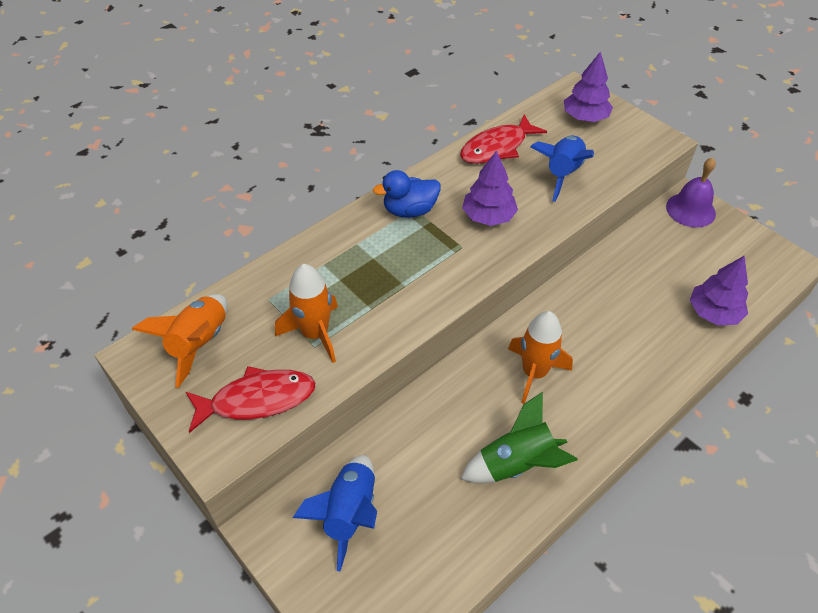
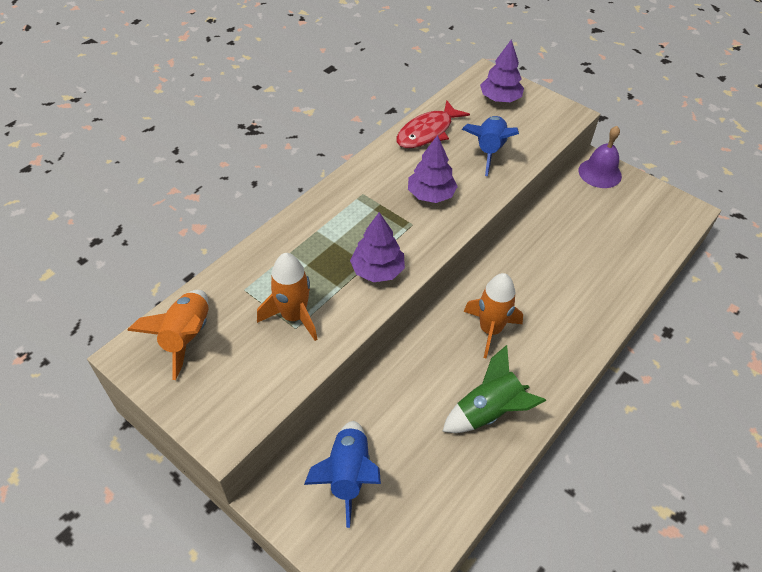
camera: 10 degrees left, 0 degrees up
(257, 400) = (251, 382): red fish -> none
(409, 210) = (359, 196): blue duck -> none
(713, 313) = (633, 261): purple tree -> purple tree (377, 270)

